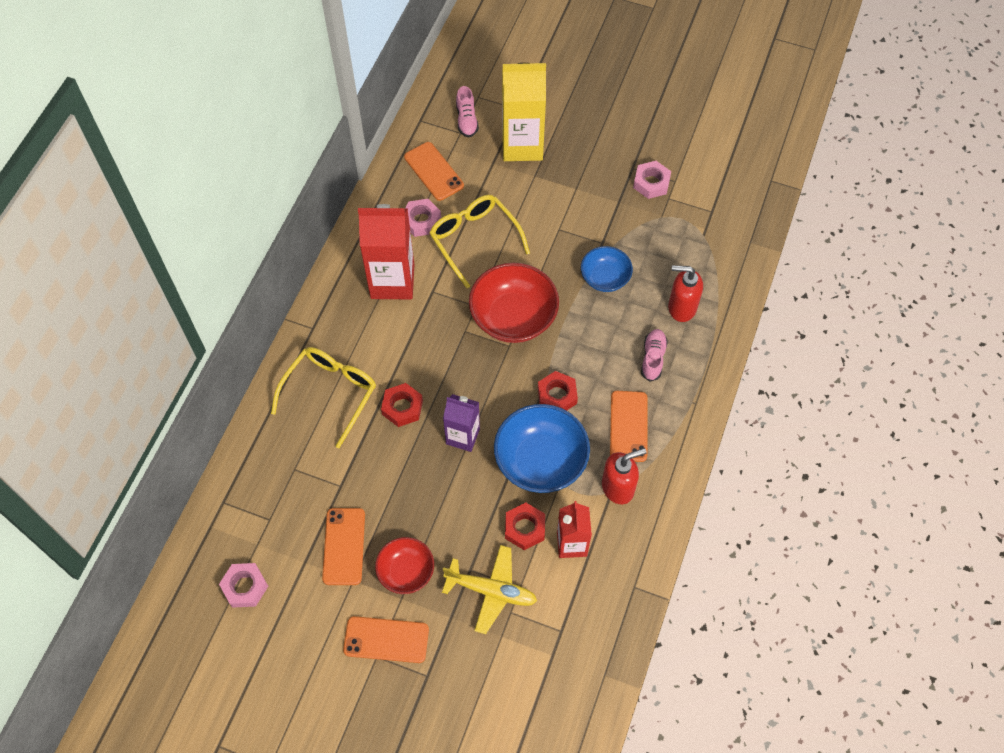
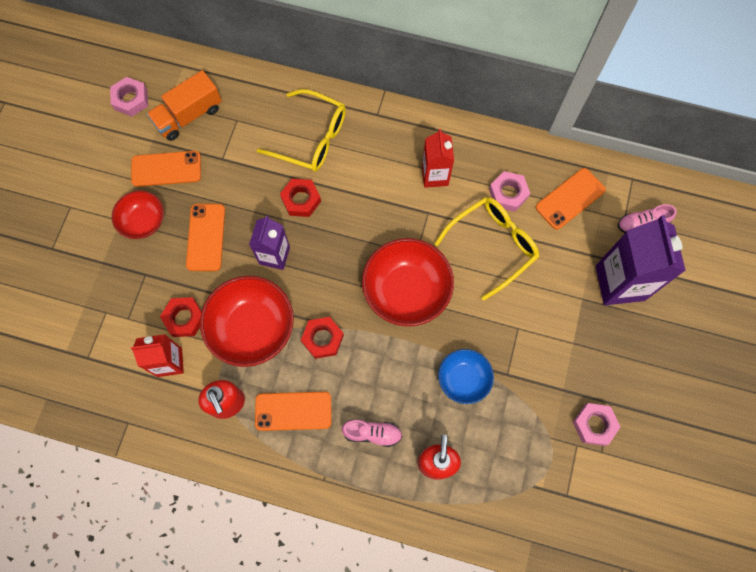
camera: 85 degrees right, 10 degrees up
(279, 521) = (188, 115): none -> orange truck
(386, 639) = (83, 212): orange phone -> orange phone (206, 237)
(392, 281) = (435, 175): red carton -> red carton, size x0.60
(491, 591) = (125, 294): yellow plane -> none
(522, 145) = (620, 283): yellow carton -> purple carton
(540, 461) = (252, 328): blue bowl -> red bowl

